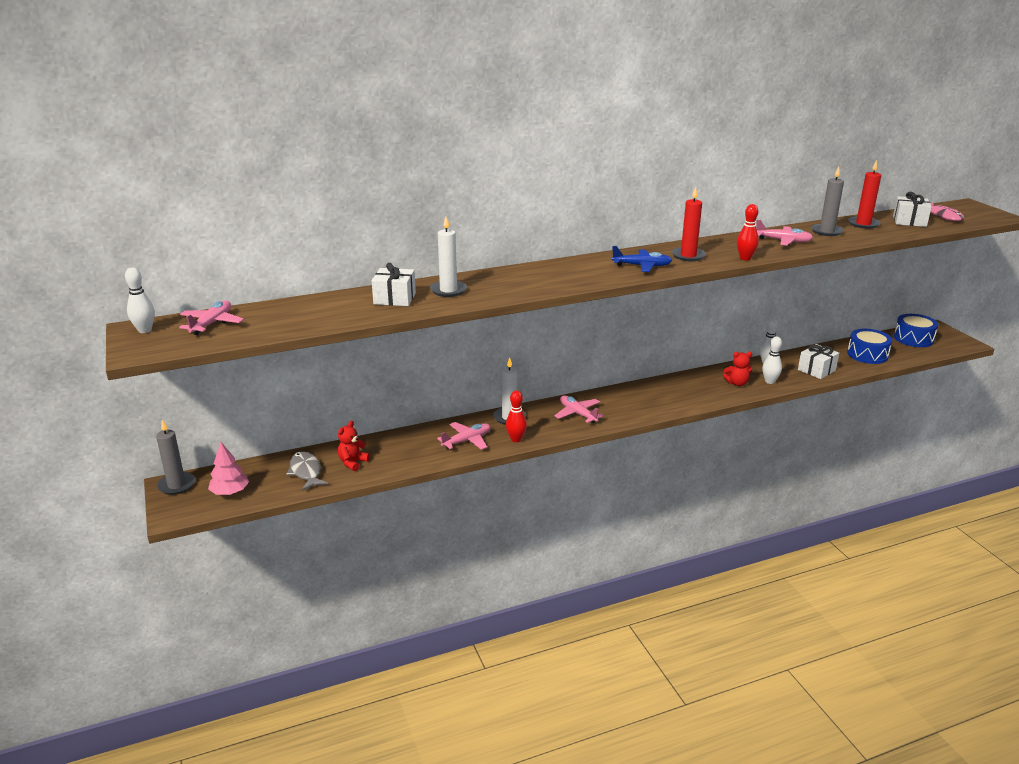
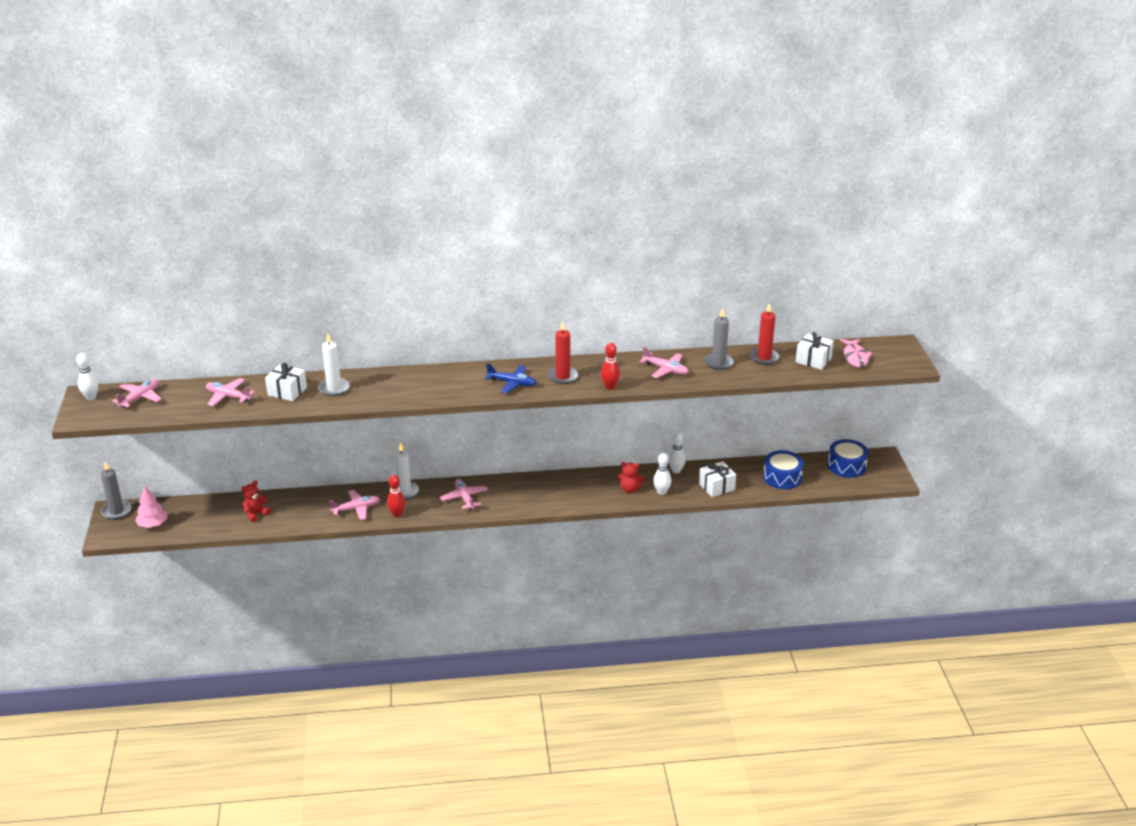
camera: 15 degrees right, 5 degrees up
(306, 472) = (216, 516): grey fish -> none
(325, 310) = (228, 396): none -> pink plane

